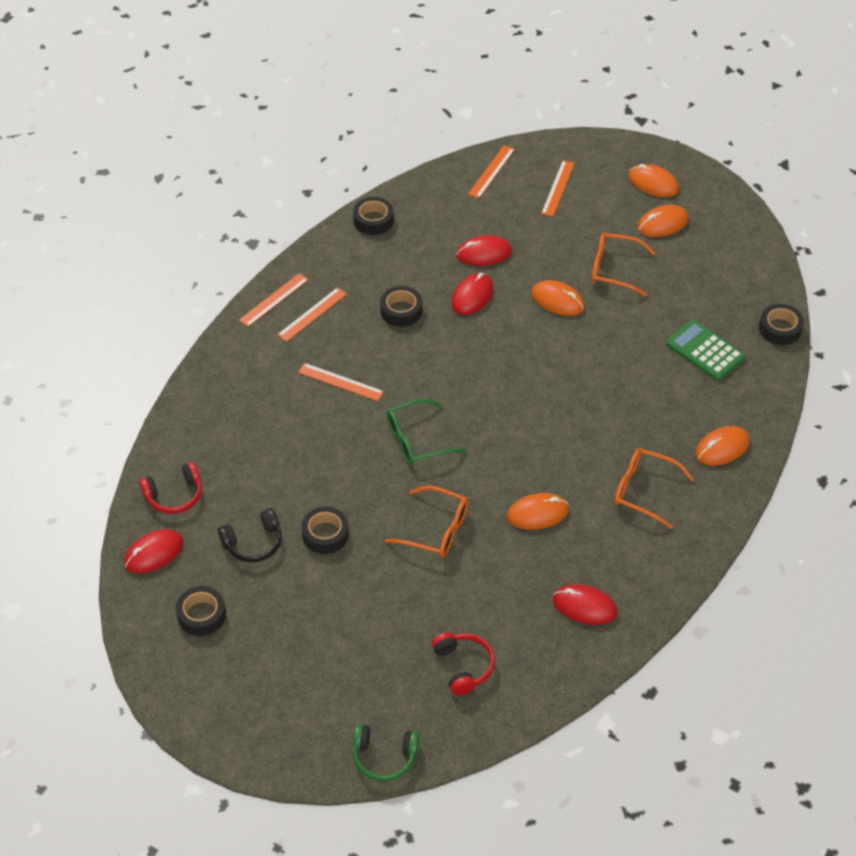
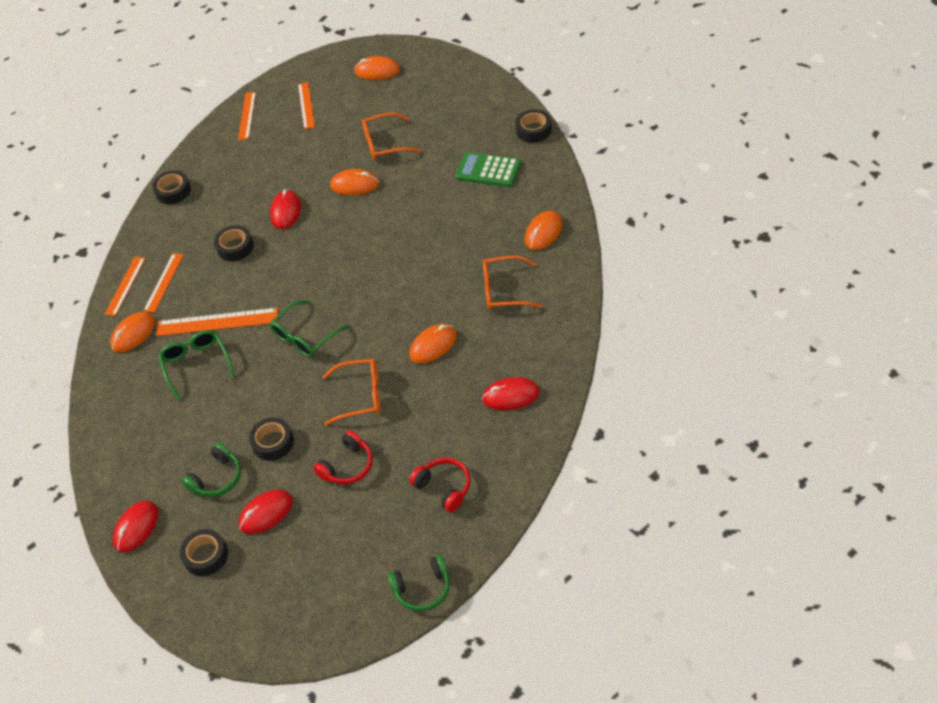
camera: 20 degrees left, 0 degrees up
(174, 495) = (128, 474): red headphones -> red headphones (347, 466)
(253, 543) = (217, 478): black headphones -> green headphones
(297, 417) = (196, 365): none -> green glasses
(340, 382) = (217, 322): orange ruler -> orange ruler, size x1.54
(484, 253) = (276, 176): red mouse -> red mouse (266, 513)
(662, 223) = (401, 96): orange mouse -> orange mouse (133, 334)

